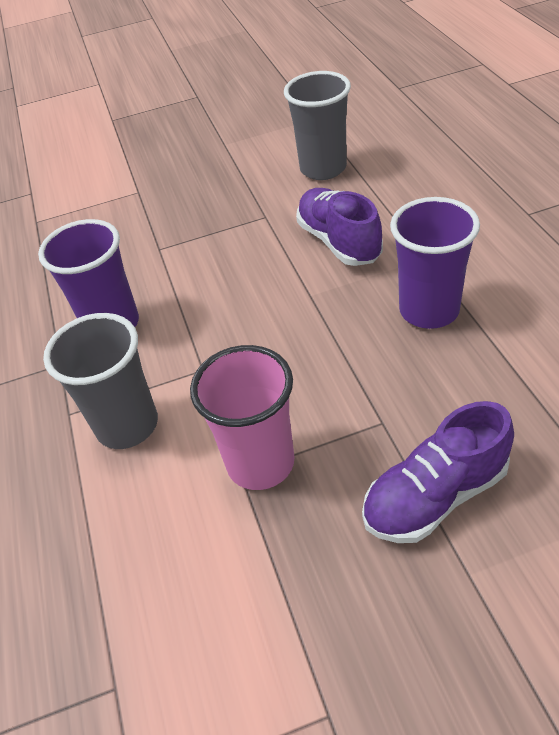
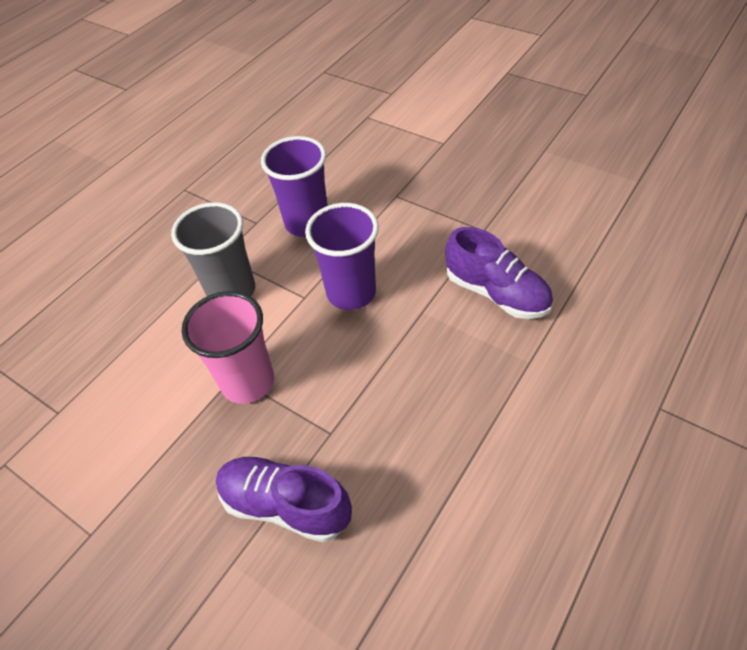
camera: 50 degrees right, 5 degrees up
(323, 168) = (576, 228): grey cup -> none
(339, 242) = (496, 293): purple shoe -> purple shoe turned 105 degrees clockwise
(429, 310) = (468, 398): purple cup -> purple cup (351, 293)

